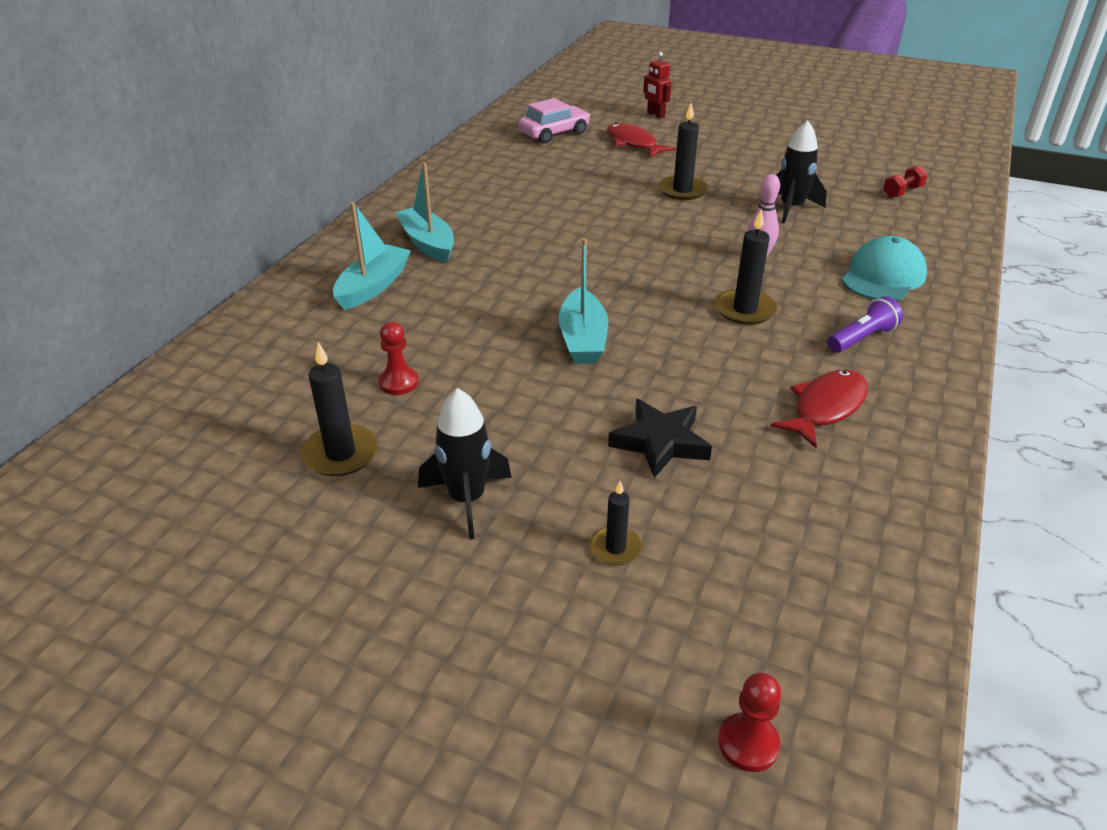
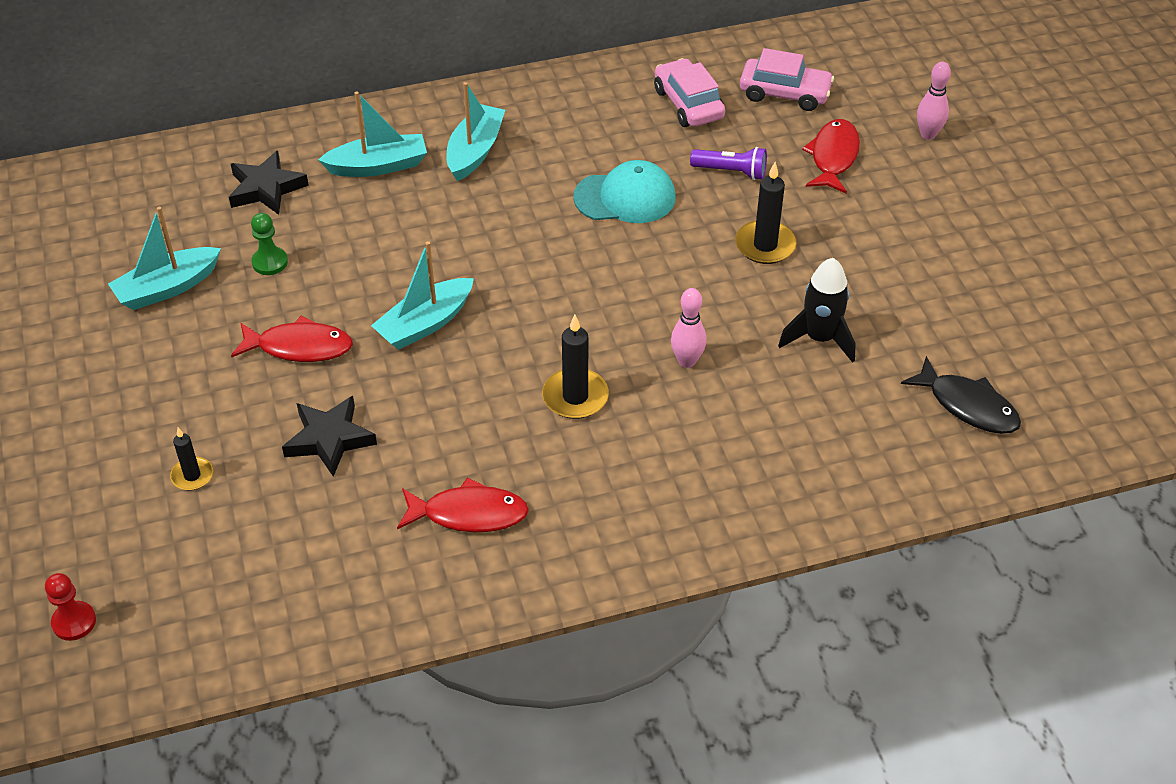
camera: 50 degrees right, 10 degrees up
(306, 346) = (266, 188): none -> black star
(340, 454) = (167, 288): black candle -> turquoise boat
(398, 382) = (270, 262): red pawn -> green pawn
(467, 499) = (177, 376): black rocket -> none
(512, 161) = (688, 104): none -> pink car
(525, 411) = (299, 347): none -> red fish
(655, 115) = (928, 134): red robot -> pink bowling pin
(861, 338) = (606, 493): purple flashlight -> purple flashlight (731, 172)
(883, 276) = (744, 463): turquoise cap -> turquoise cap (625, 197)
(902, 192) = (968, 406): red dumbbell -> black fish

